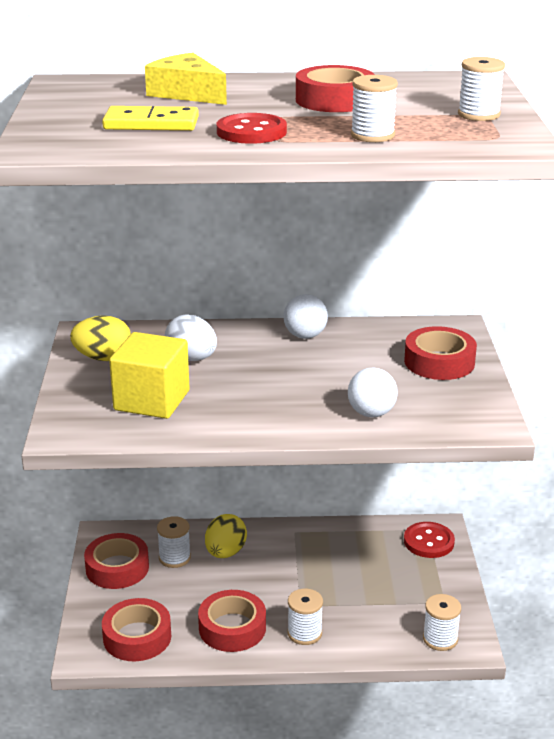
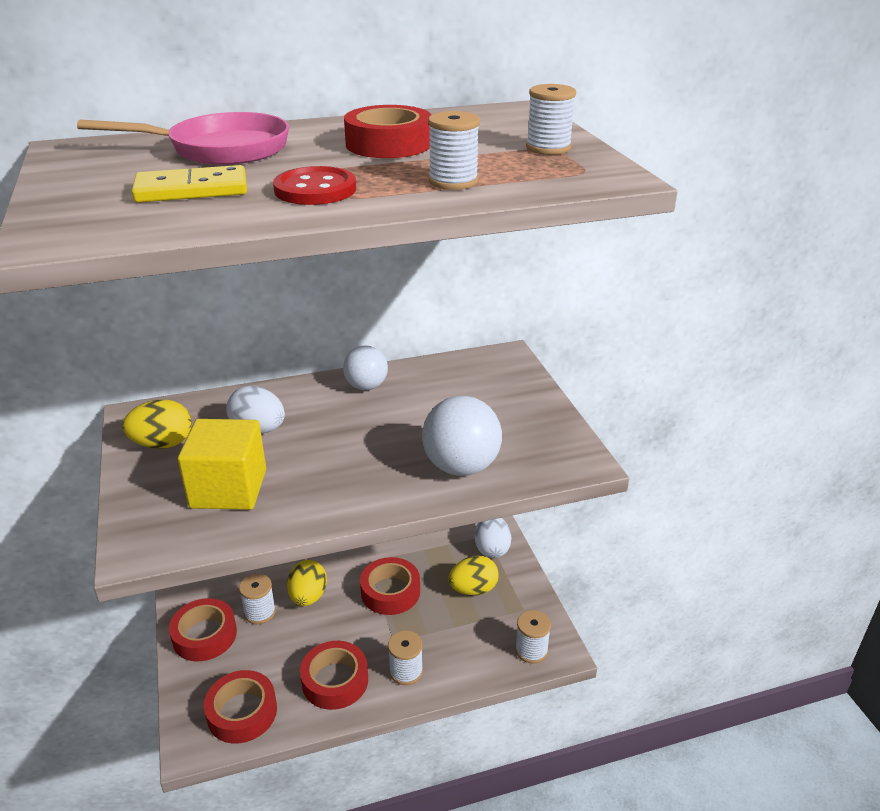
camera: 15 degrees left, 5 degrees up
(187, 93) = (220, 149): yellow cheese -> pink pan
(371, 413) = (461, 467): white ball -> white ball, size x1.55
(396, 575) = (473, 589): none -> yellow egg
(428, 542) = (491, 549): red button -> white egg
(439, 362) = (505, 397): red tape -> red tape (390, 592)

